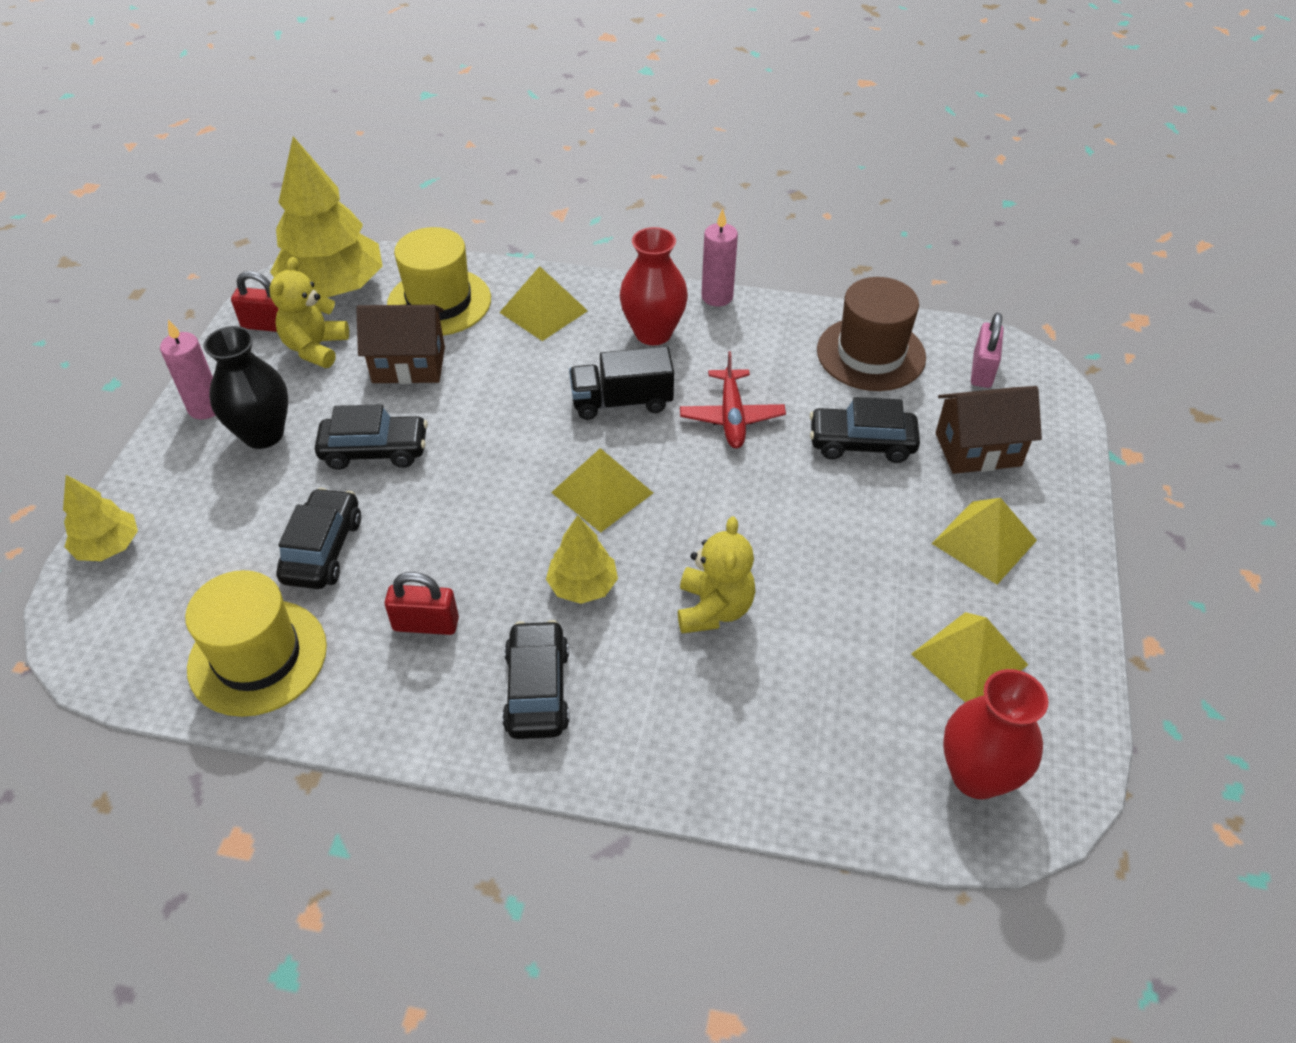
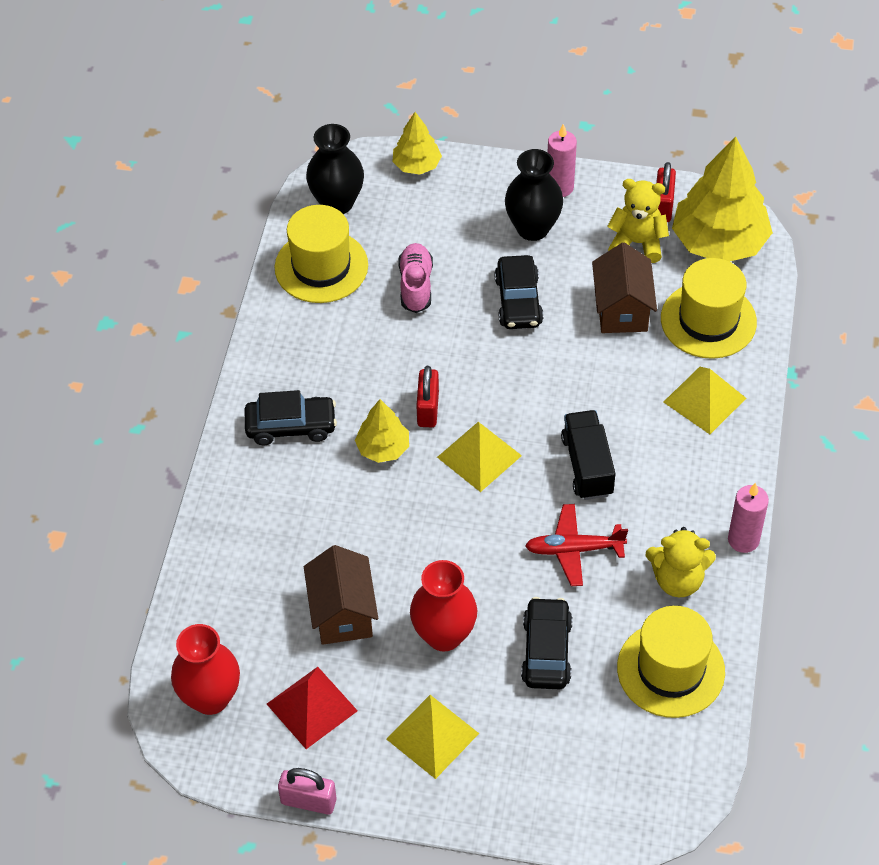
camera: 90 degrees right, 5 degrees up
(143, 638) = (337, 203): none -> black vase
(323, 549) = (416, 285): black car -> pink shoe
(426, 624) = (348, 356): red padlock -> red padlock (428, 409)
(653, 333) = (683, 487): red vase -> red vase (444, 635)
(713, 609) = (361, 534): yellow teddy bear -> yellow teddy bear (677, 580)
(871, 354) = (670, 669): brown hat -> yellow hat
(969, 659) = (312, 707): yellow pyramid -> red pyramid
(978, 449) = (544, 747): brown house -> brown house (343, 613)
(982, 370) = (655, 767): pink padlock -> pink padlock (308, 801)

